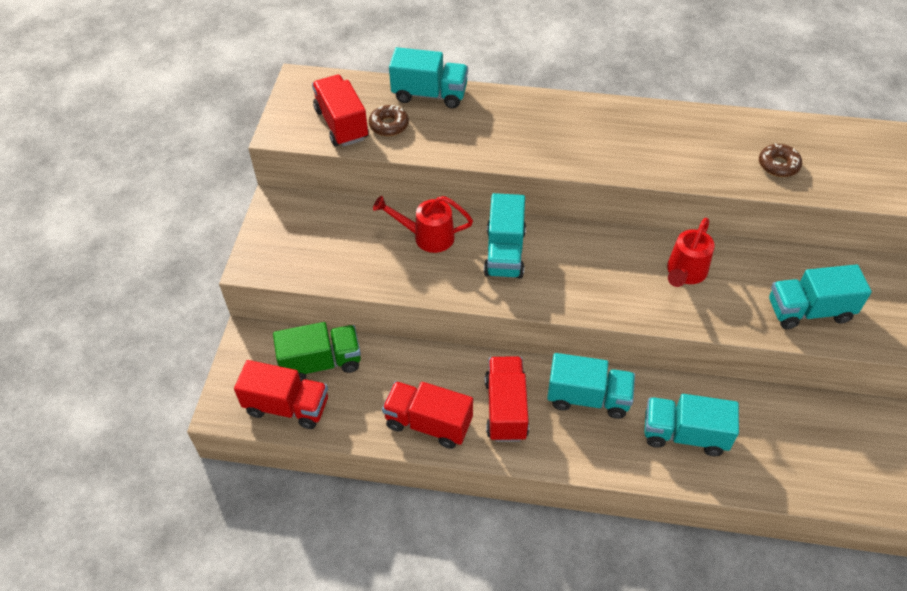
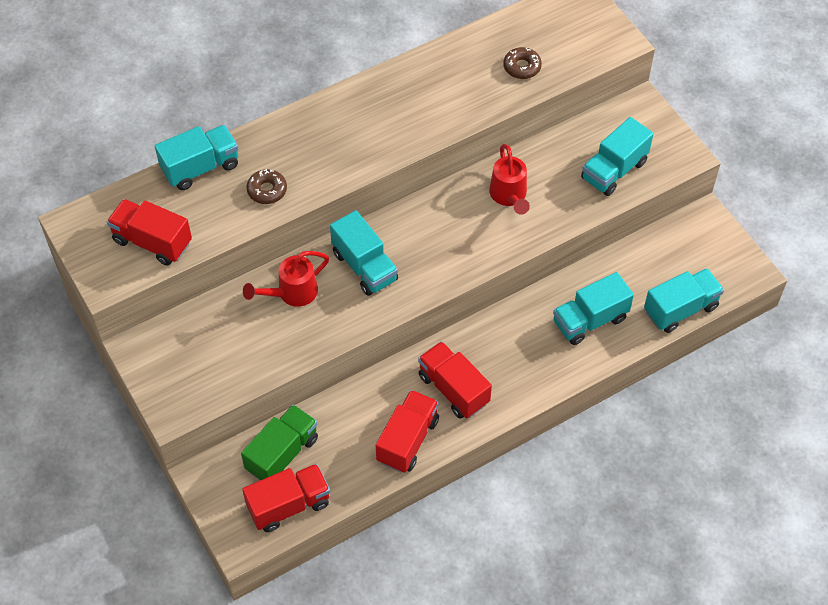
camera: 40 degrees left, 5 degrees up
(389, 125) = (194, 218): brown donut -> brown donut (267, 190)
(428, 423) = (407, 440): red truck -> red truck turned 135 degrees clockwise
(588, 397) = (504, 339): turquoise truck -> turquoise truck (680, 309)

